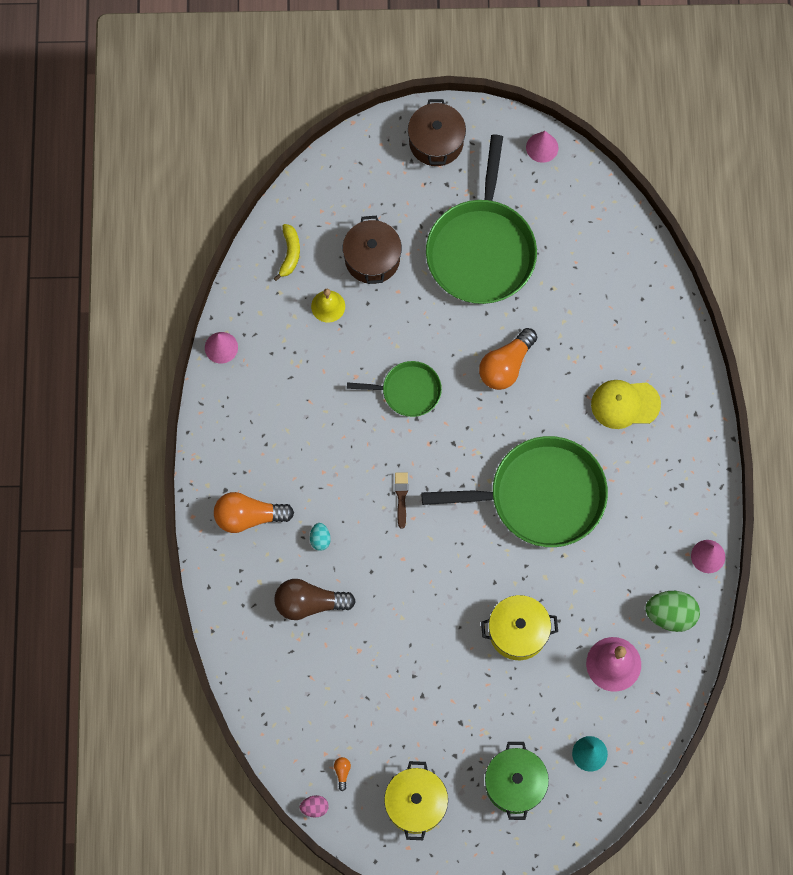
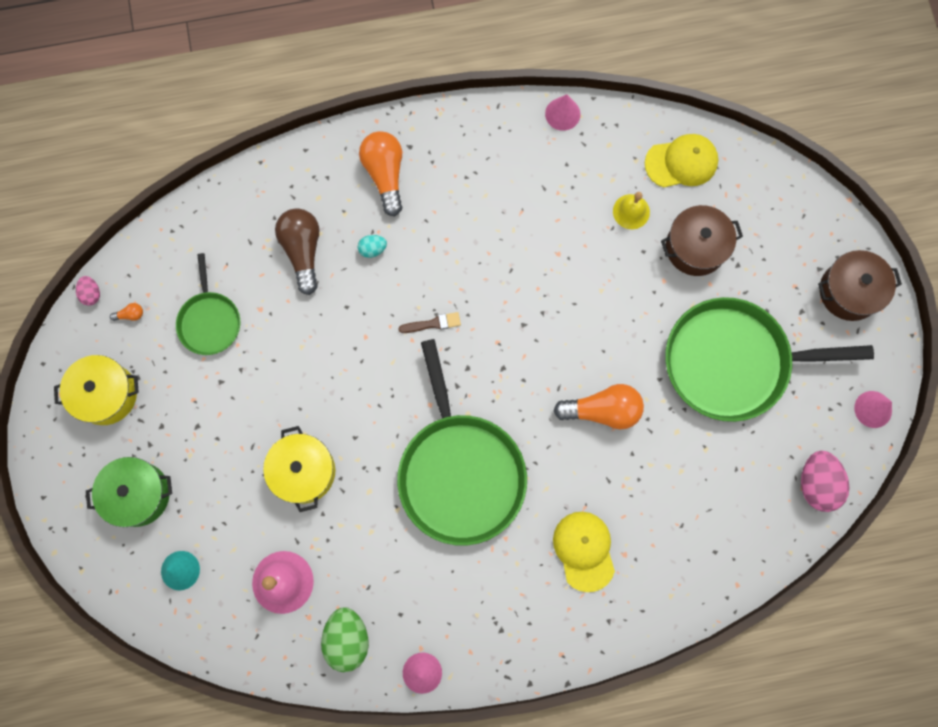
camera: 80 degrees right, 5 degrees up
(290, 254) = (681, 162): yellow banana -> yellow cap
(408, 391) = (552, 310): green pan -> green pan (210, 321)
(506, 366) = (602, 410): orange light bulb -> orange light bulb turned 150 degrees clockwise
(597, 206) = (816, 483): none -> pink egg

